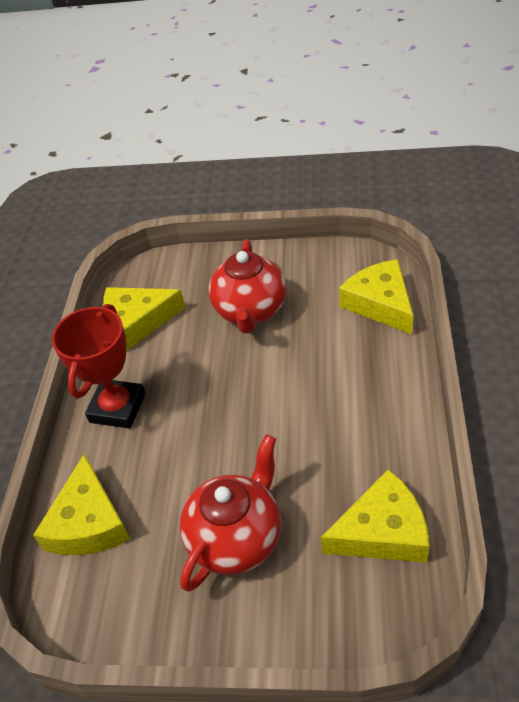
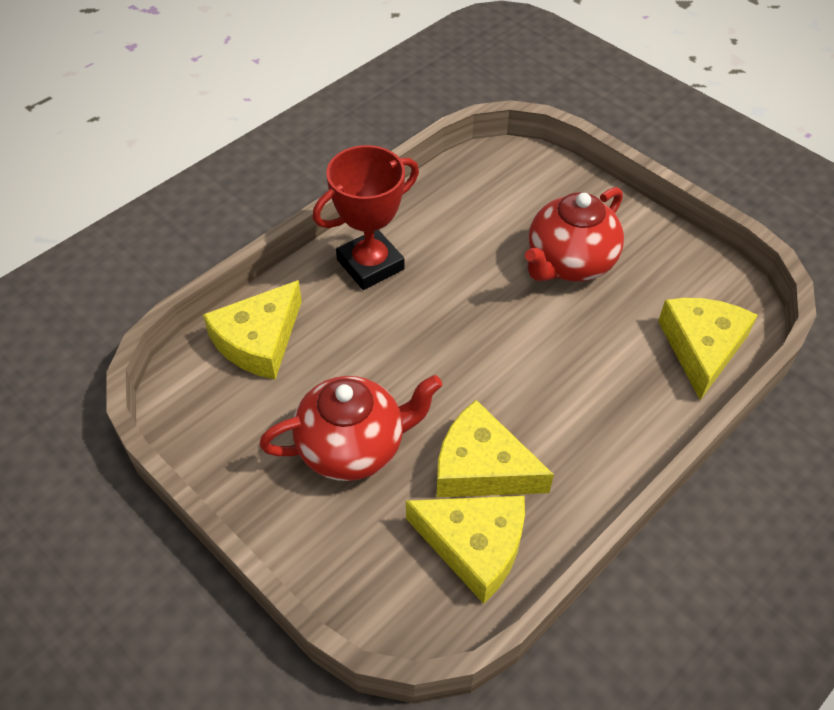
camera: 35 degrees right, 5 degrees up
(137, 322) = (461, 201): yellow cheese -> yellow cheese (481, 467)

